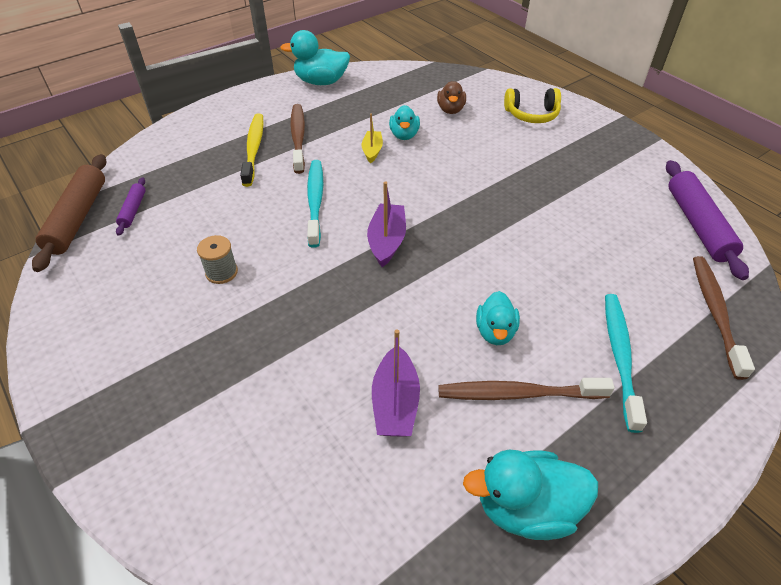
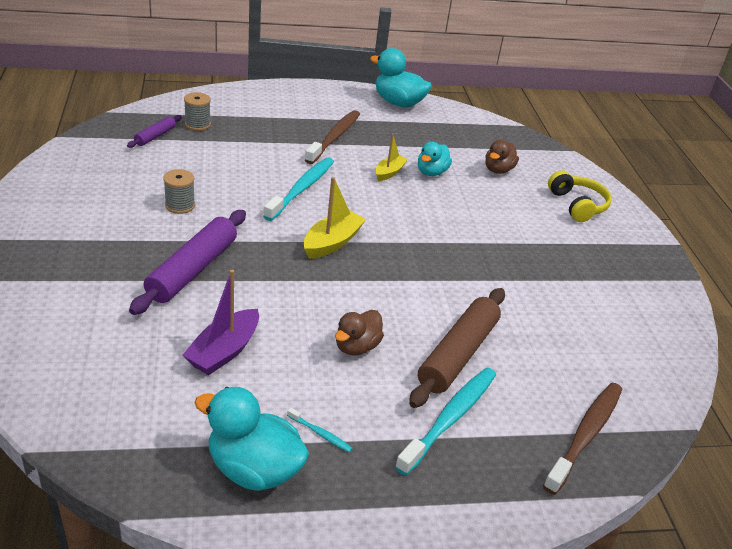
camera: 25 degrees right, 10 degrees down
(77, 218) = (111, 125): brown rolling pin -> brown rolling pin (457, 354)
(164, 179) = (197, 124): none -> grey spool
(254, 149) = (289, 131): yellow toothbrush -> none
(387, 241) = (332, 242): purple boat -> yellow boat
(495, 332) = (356, 347): turquoise duck -> brown duck
(518, 394) = (329, 396): brown toothbrush -> none
(532, 115) = (577, 205): yellow headphones -> yellow headphones turned 135 degrees counterclockwise
(544, 435) = (320, 434): none -> turquoise toothbrush
(697, 225) = (651, 363): purple rolling pin -> purple rolling pin (192, 269)

